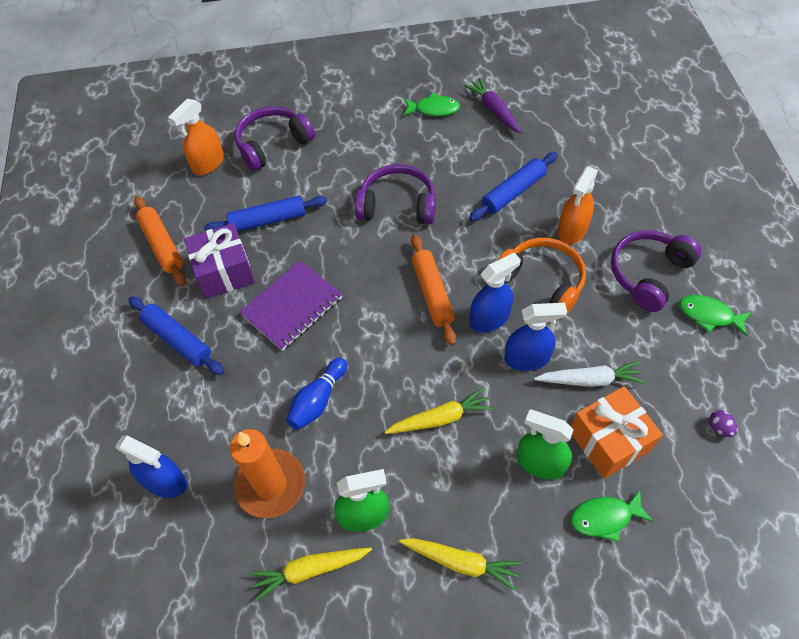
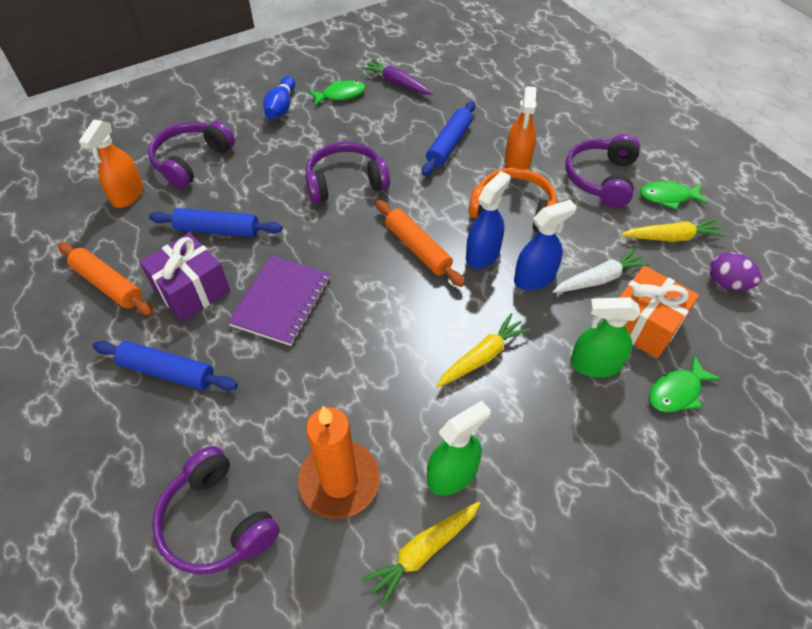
camera: 25 degrees left, 5 degrees down
(165, 481) = (216, 522): blue spray bottle -> purple headphones
(268, 220) = (218, 230): blue rolling pin -> blue rolling pin turned 45 degrees clockwise
(318, 400) = (351, 381): blue bowling pin -> blue bowling pin (281, 107)
(461, 562) = (570, 482): yellow carrot -> yellow carrot (671, 237)
(719, 428) = (727, 283): purple egg -> purple egg, size x1.70

